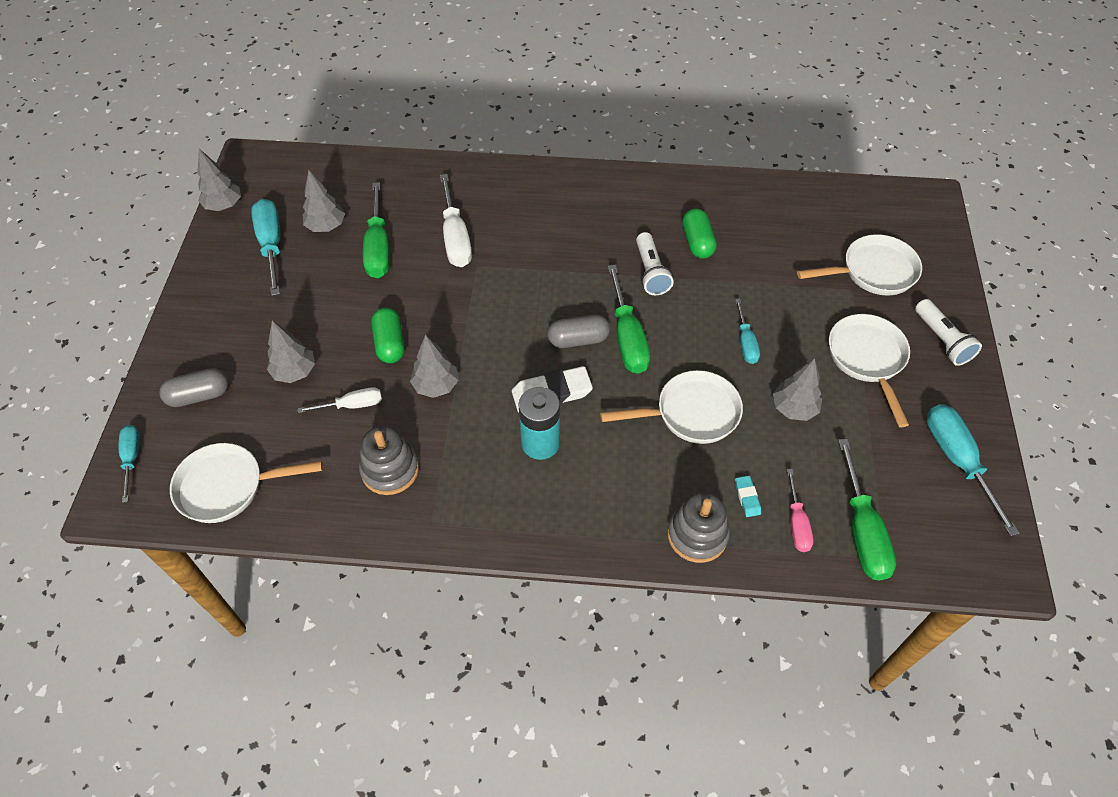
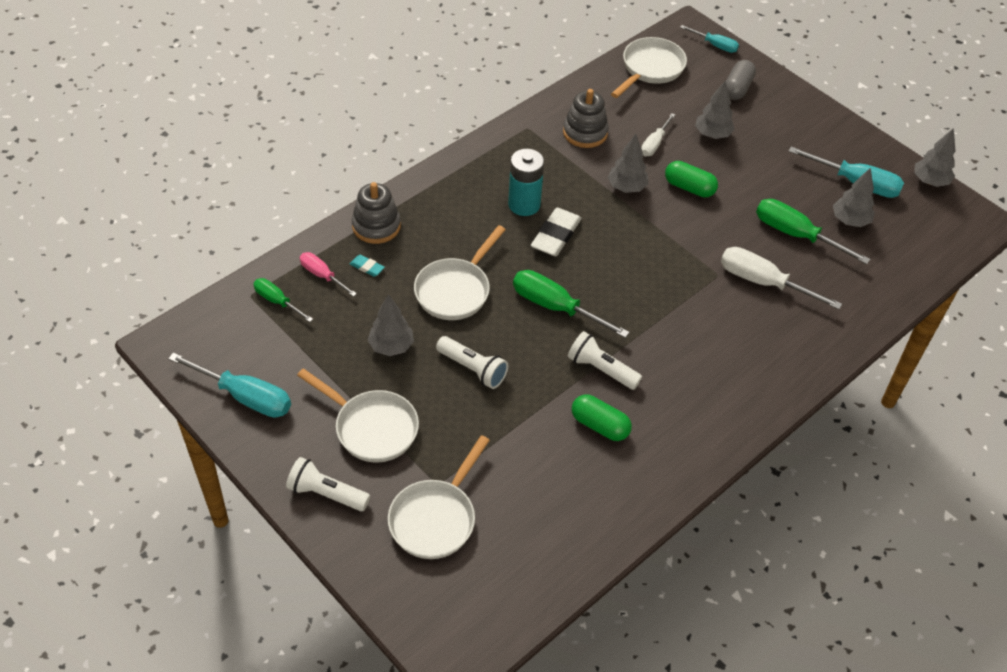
camera: 130 degrees right, 5 degrees down
(578, 339) = (584, 280): grey capsule -> none
(745, 342) = (473, 369): turquoise screwdriver -> white flashlight
(862, 530) = (277, 301): green screwdriver -> green screwdriver, size x0.59

